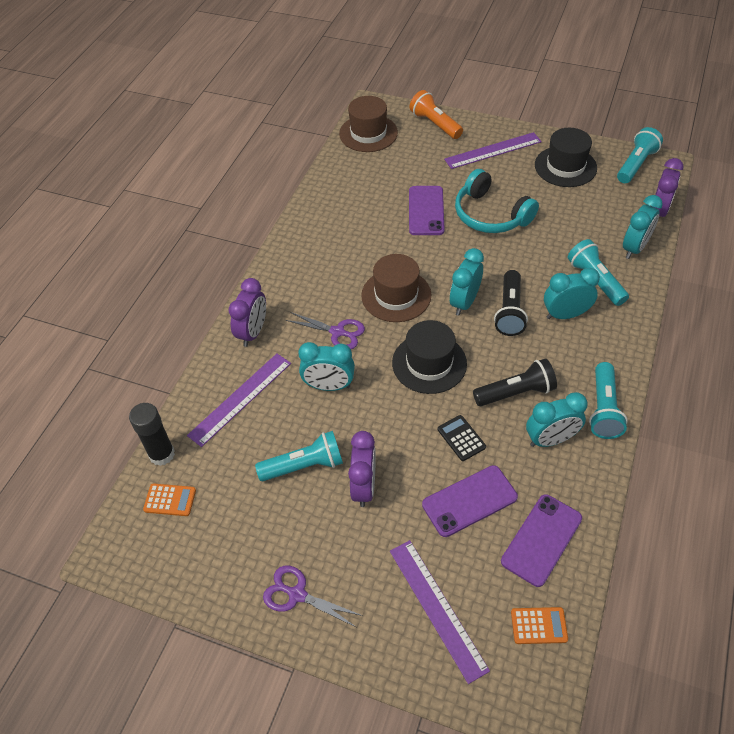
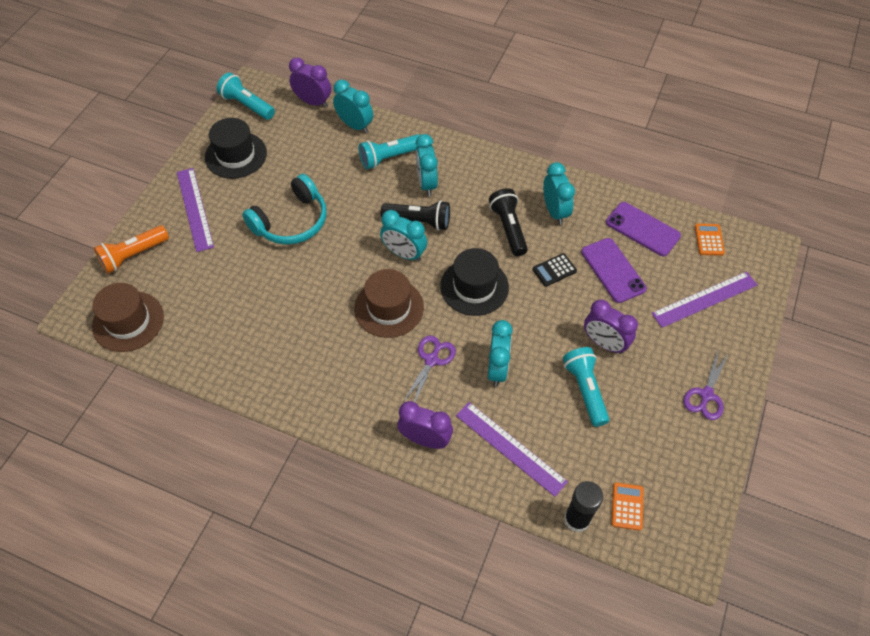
camera: 90 degrees left, 5 degrees up
(364, 487) = (604, 343): purple clock -> purple clock turned 150 degrees counterclockwise
(426, 211) = (273, 274): purple phone -> none
(603, 409) = (525, 174): turquoise flashlight -> none

